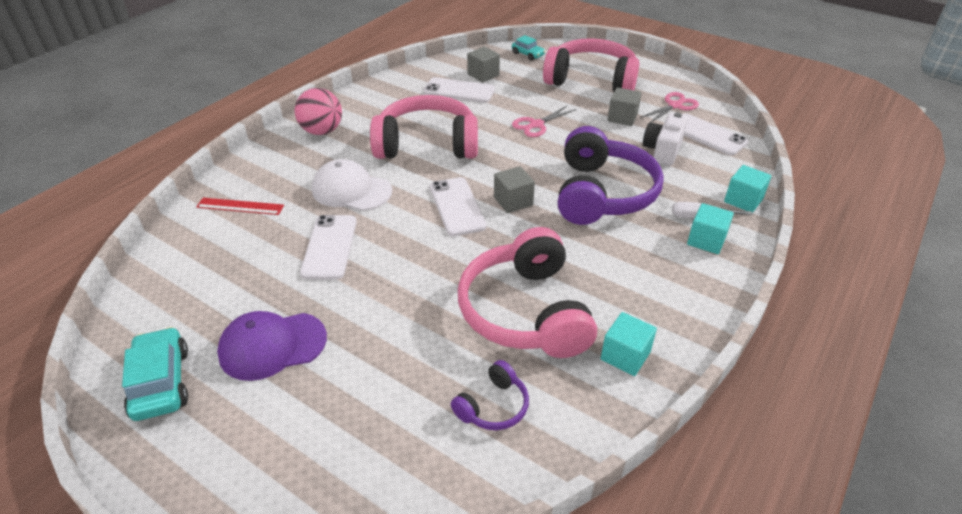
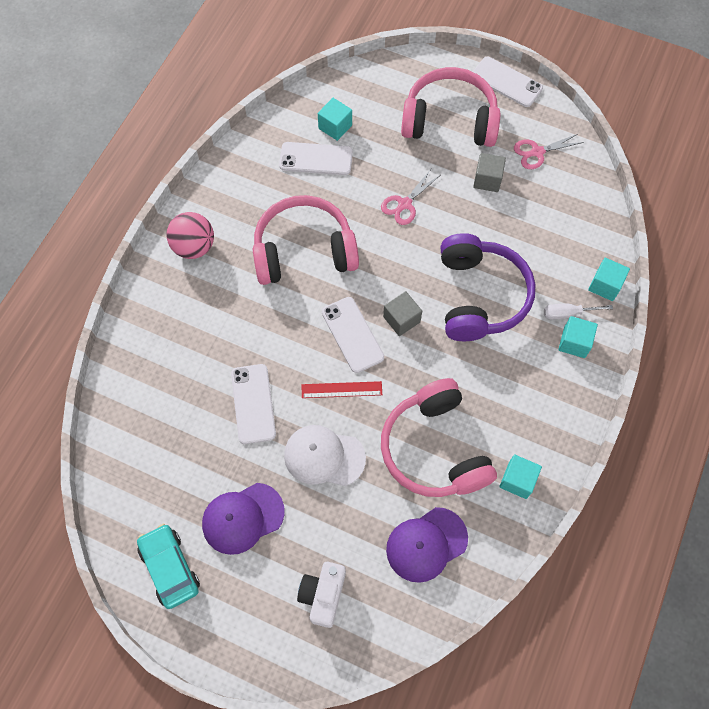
camera: 10 degrees left, 25 degrees up
(240, 206) = (154, 366): red ruler -> red ruler (341, 389)
(351, 190) = (250, 328): white cap -> white cap (324, 456)
(483, 75) = (335, 127): grey cube -> turquoise cube
(493, 406) = (426, 544): purple headphones -> purple cap
(528, 54) = (376, 82): turquoise car -> none
(662, 151) = (530, 226): white camera -> white camera (323, 595)
(674, 106) = (537, 152): pink scissors -> pink scissors turned 150 degrees counterclockwise
(707, 135) = (570, 195): white phone -> white phone (506, 82)

